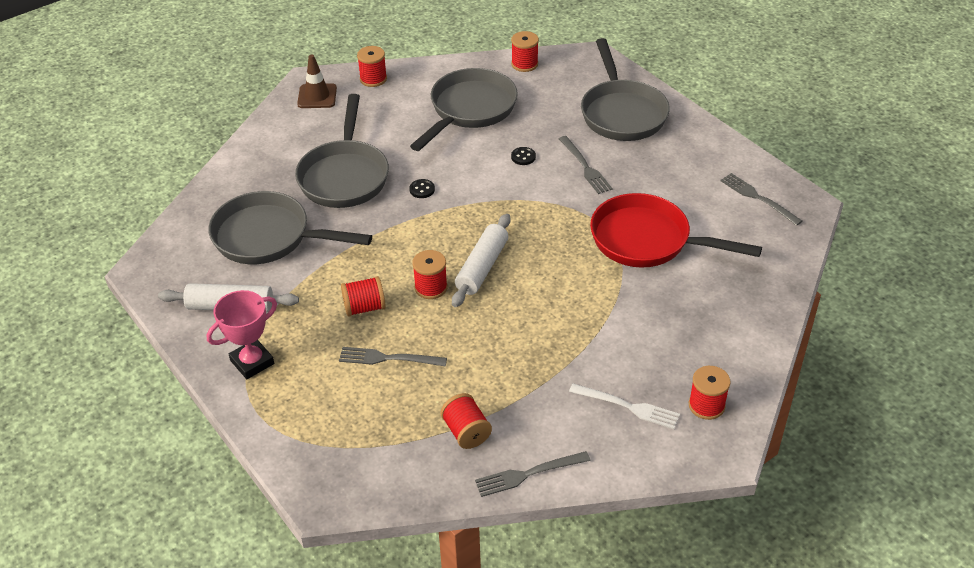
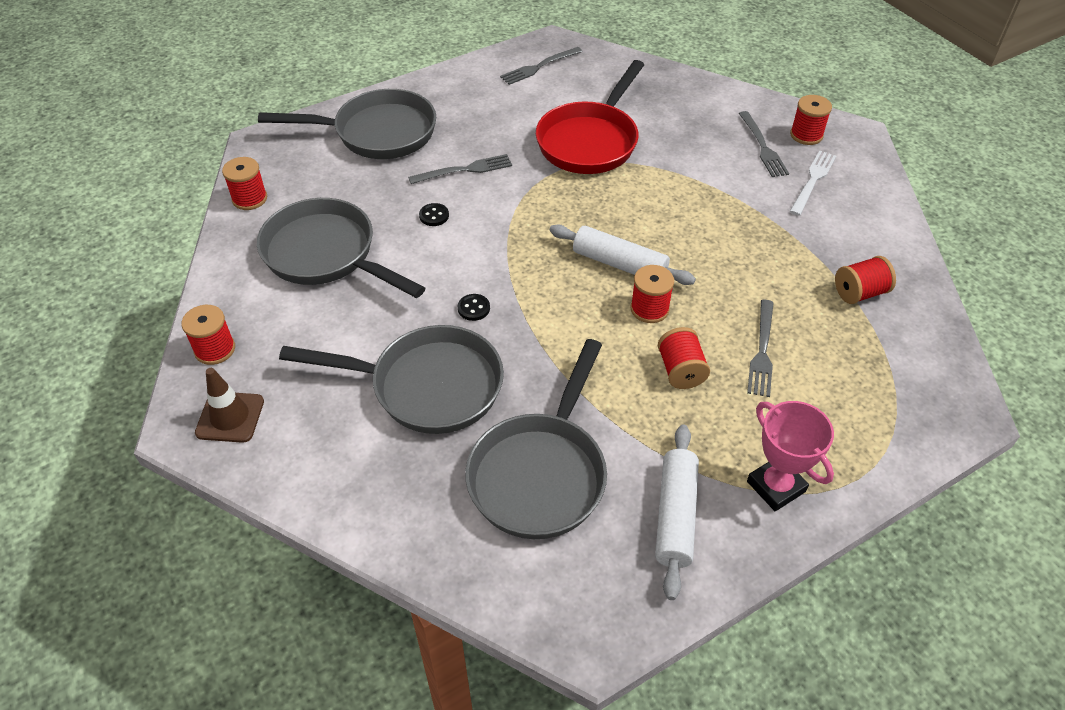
camera: 85 degrees left, 5 degrees up
(527, 474) = (905, 253): grey fork -> grey fork (763, 147)

